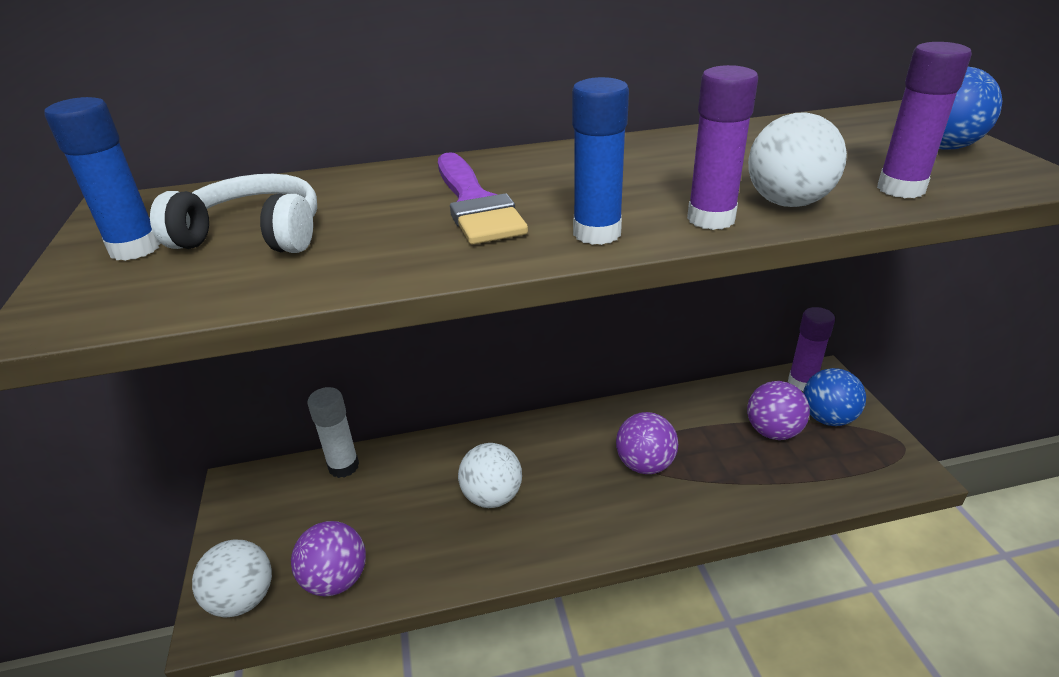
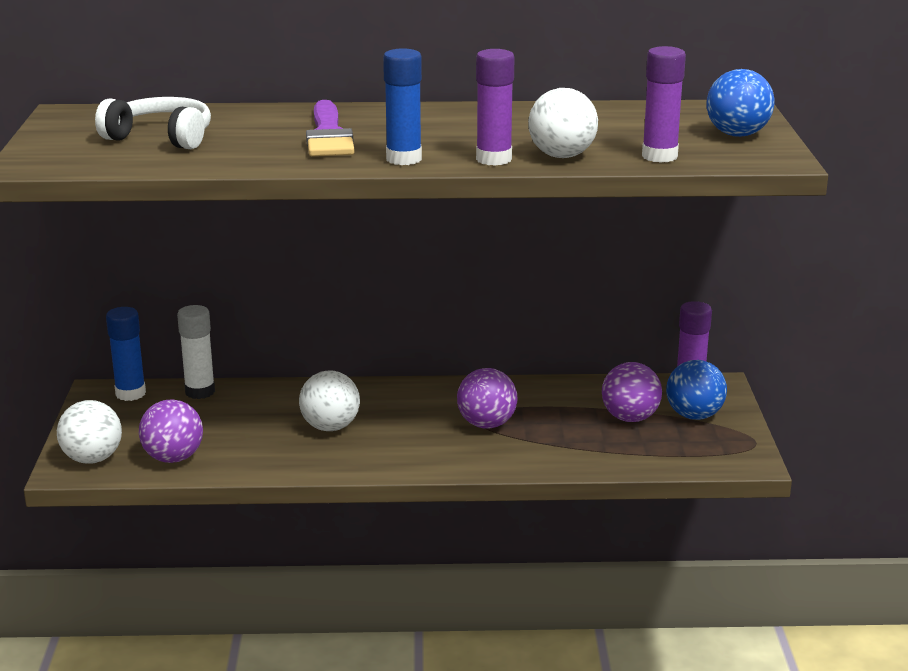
camera: 10 degrees right, 10 degrees down
(135, 249) = (78, 137): blue glue stick -> blue glue stick (130, 394)

